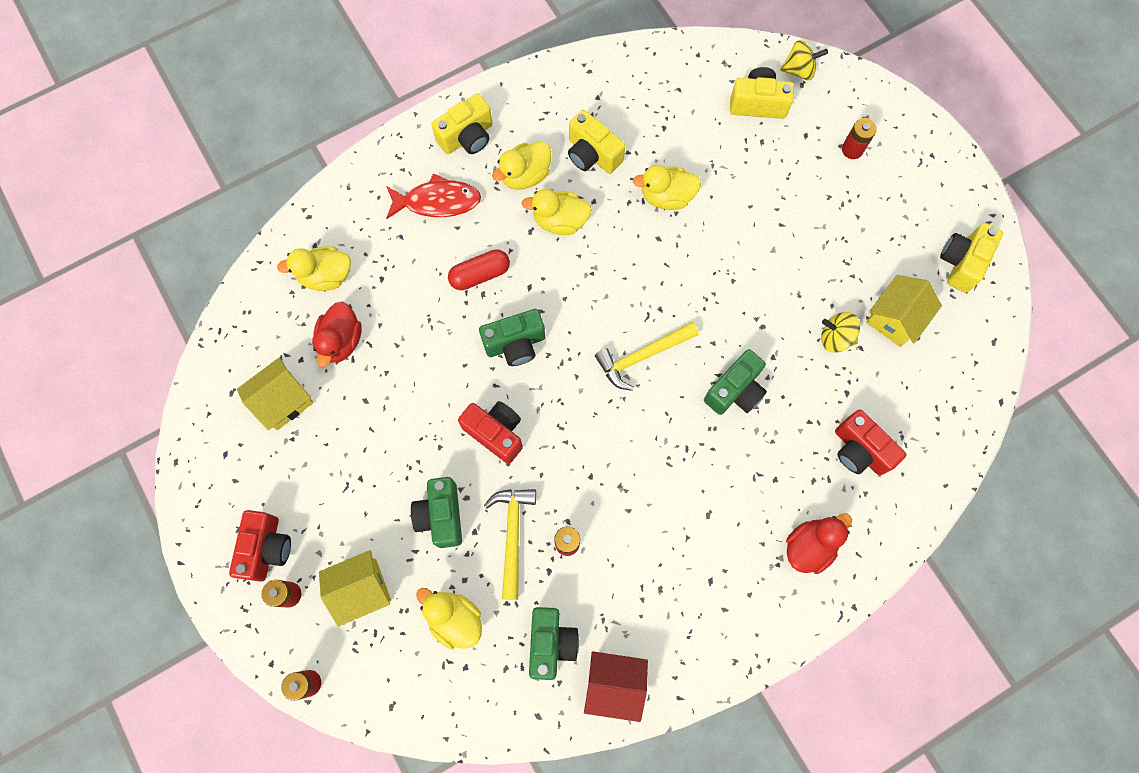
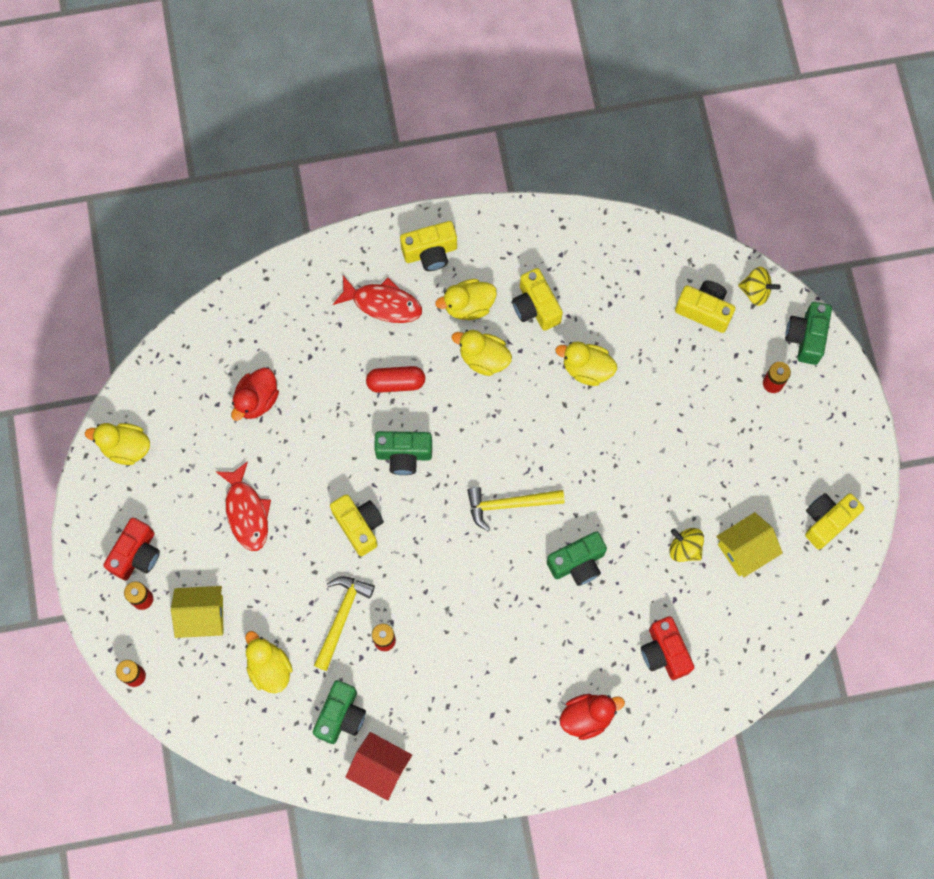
camera: 20 degrees right, 0 degrees up
(283, 400) = (191, 435): yellow house -> none
(326, 276) = (263, 337): yellow duck -> yellow duck (126, 447)
(371, 460) = (246, 512): none -> red fish
(441, 515) = (288, 579): green camera -> green camera (806, 337)
(496, 433) = (359, 526): red camera -> yellow camera

